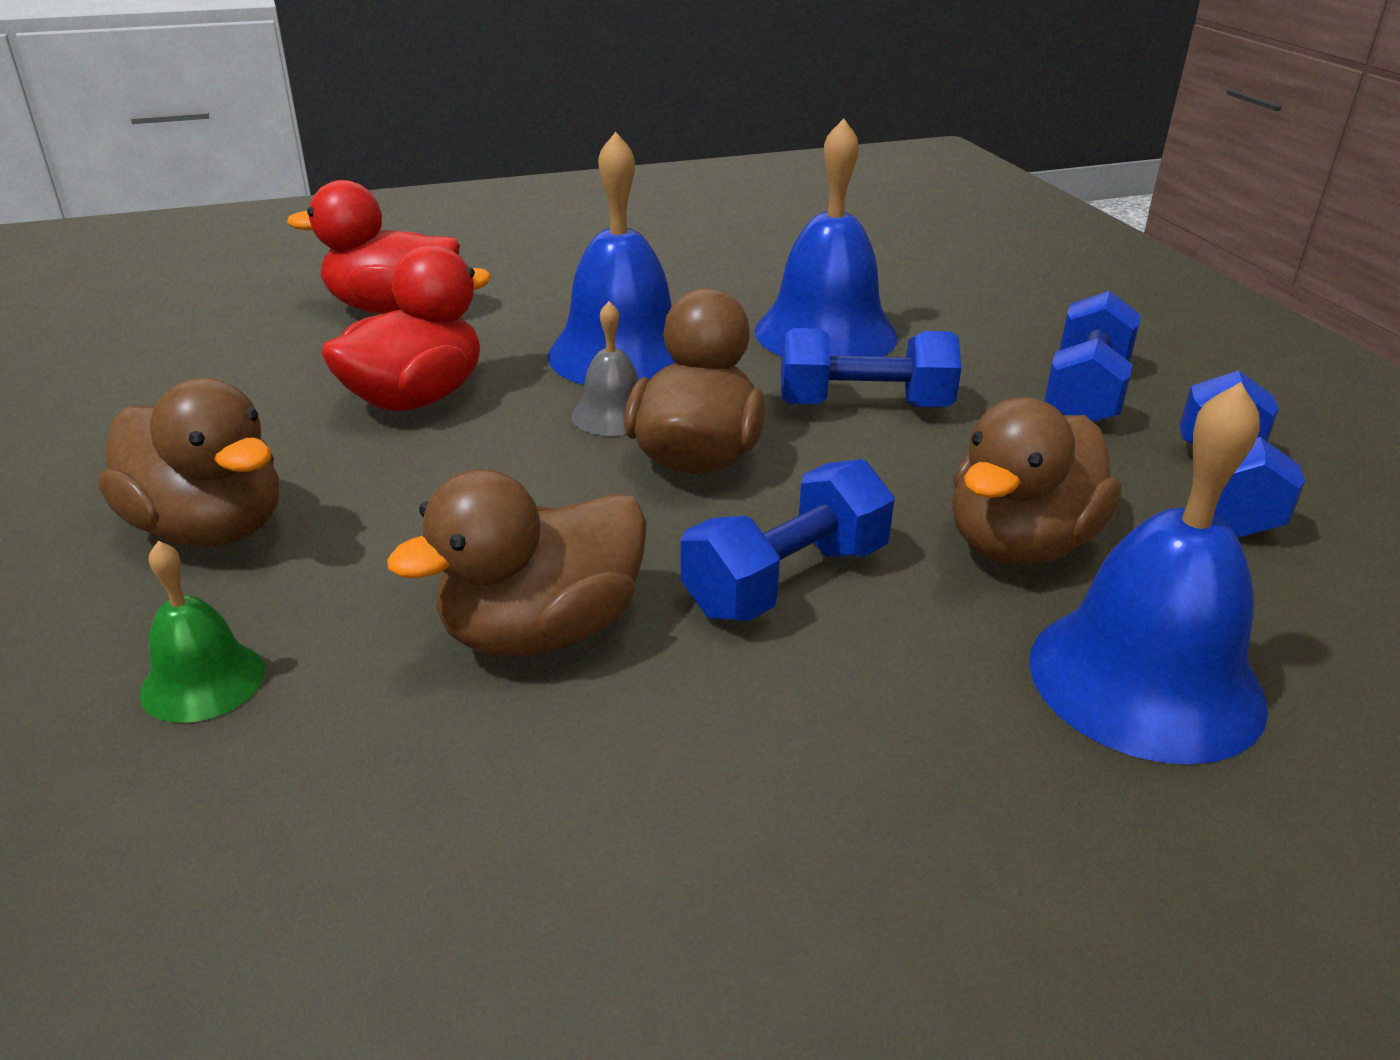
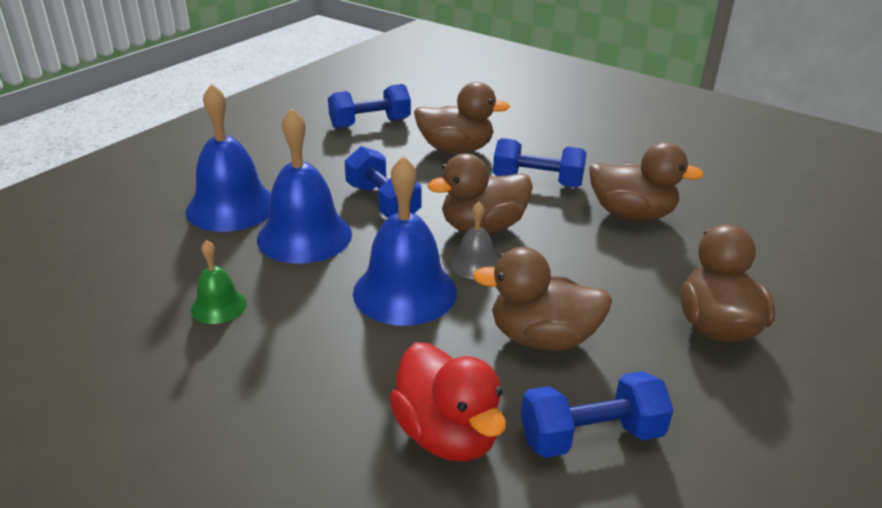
camera: 125 degrees left, 0 degrees up
(203, 681) = (759, 266): green bell -> green bell (219, 306)
(416, 398) = (542, 338): red duck -> brown duck
(1085, 393) = (309, 157): blue dumbbell -> blue dumbbell (591, 436)
(1145, 680) = (503, 122): blue bell -> blue bell (231, 207)

